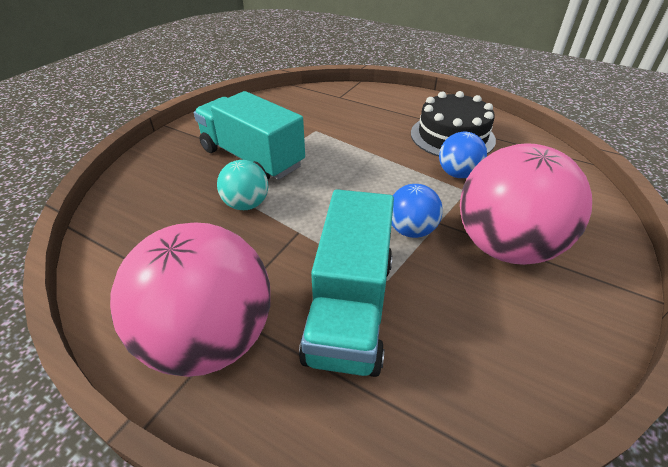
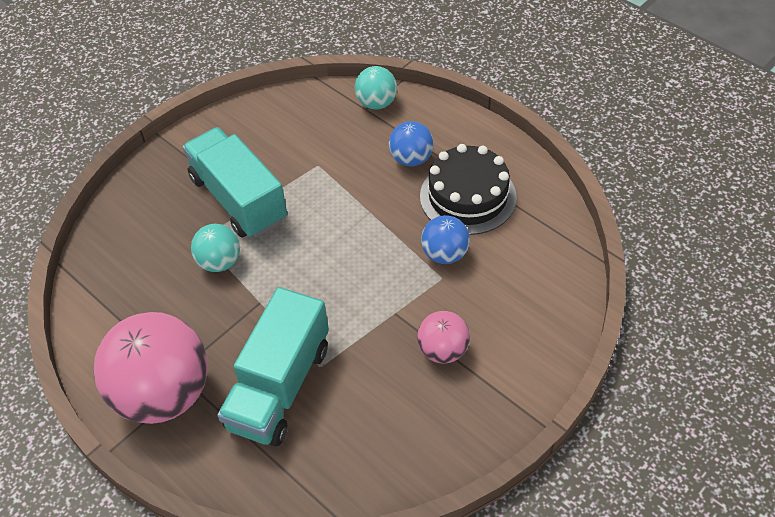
camera: 15 degrees right, 10 degrees up
(347, 93) = (376, 103): none -> turquoise ball
(411, 230) = (364, 318): blue ball -> blue ball (411, 159)
(505, 246) = (443, 350): pink ball -> pink ball, size x0.50

